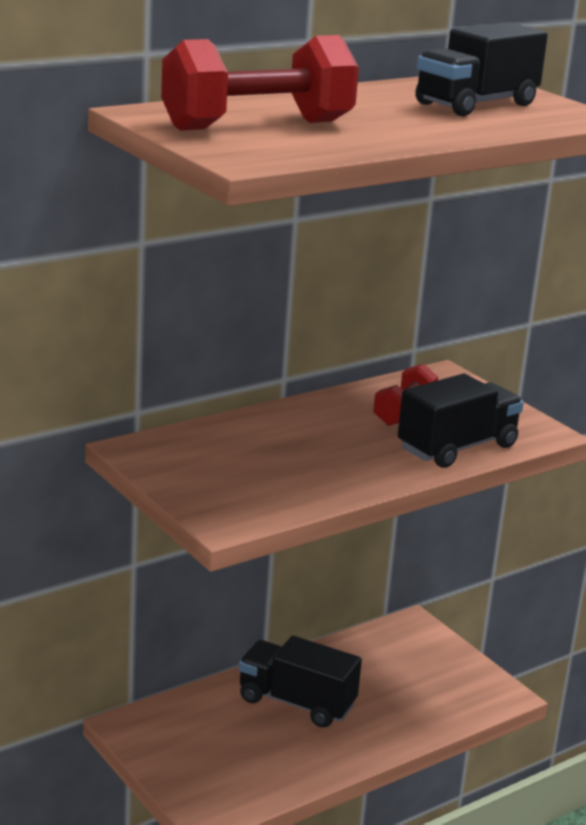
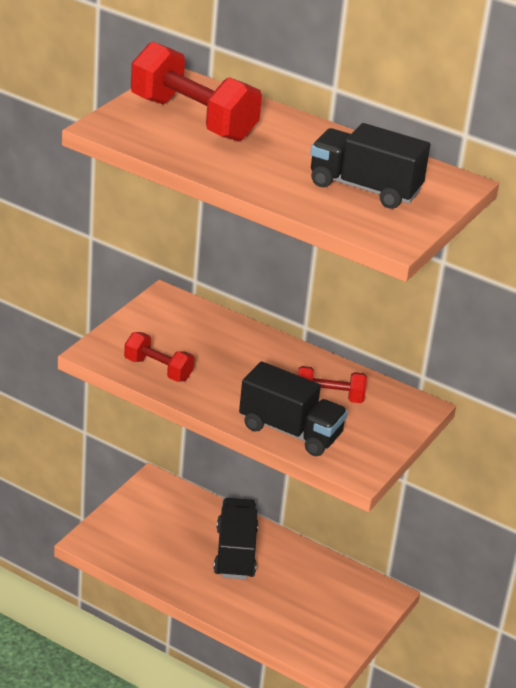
camera: 65 degrees right, 10 degrees up
(289, 491) = (158, 369): none -> red dumbbell

